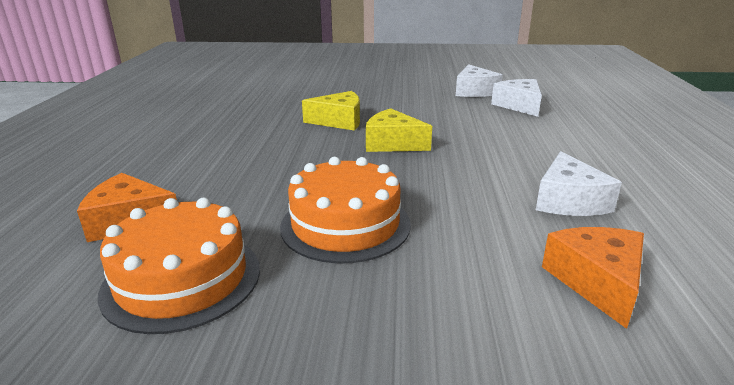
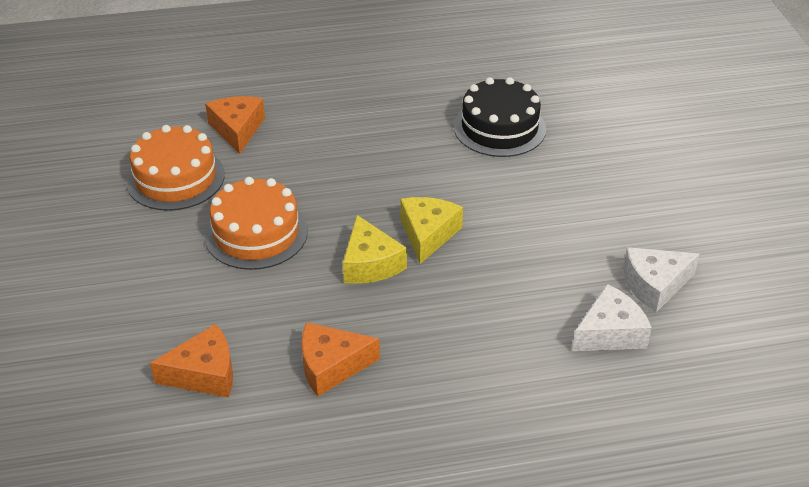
camera: 75 degrees right, 15 degrees up
(274, 107) = (499, 128): none -> black cake
(339, 121) = (477, 184): yellow cheese -> yellow cheese (370, 263)
(568, 201) = (331, 366): white cheese -> orange cheese

